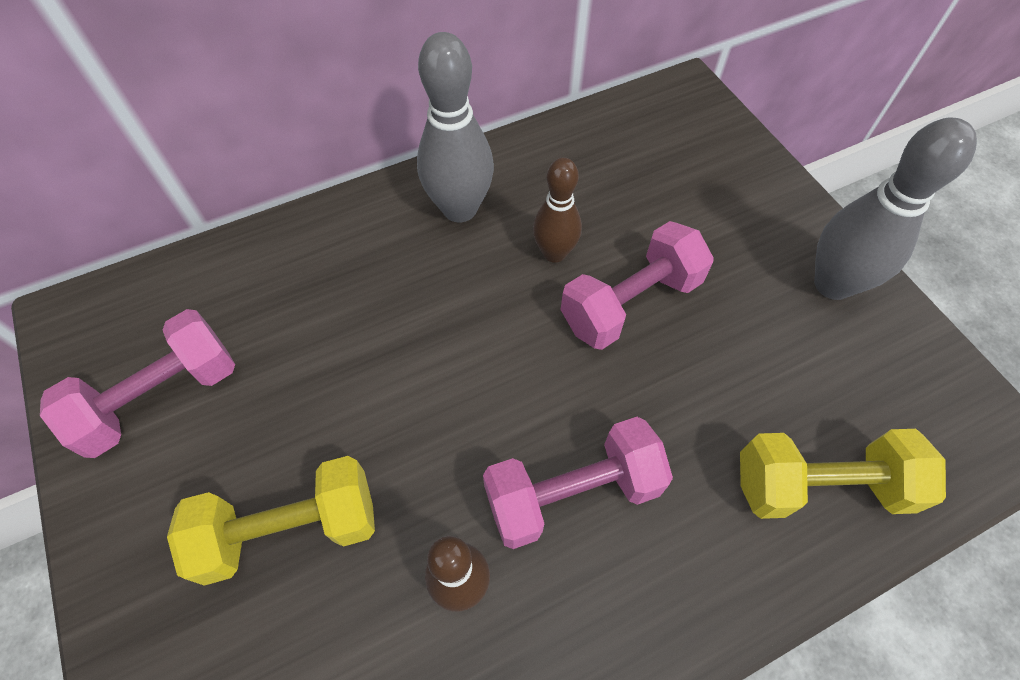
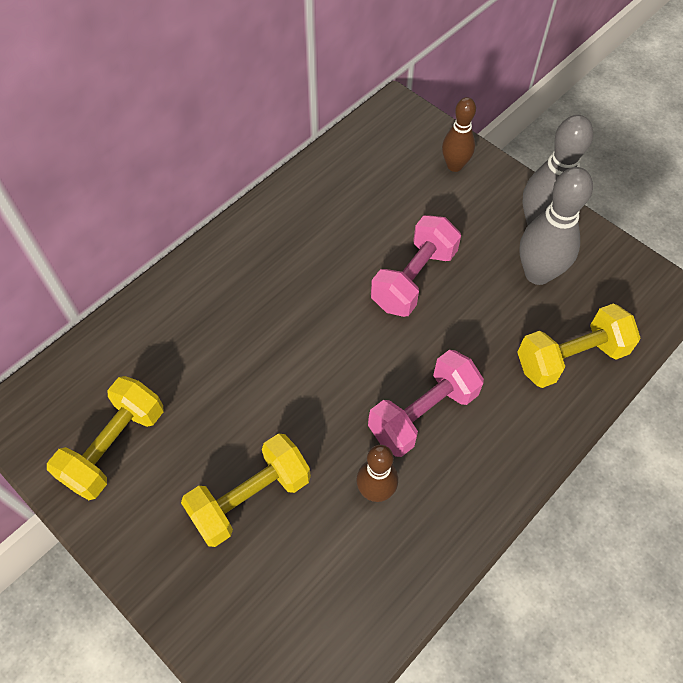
camera: 20 degrees left, 0 degrees up
(161, 397) = (115, 447): pink dumbbell -> yellow dumbbell
(460, 209) = (268, 247): grey bowling pin -> grey bowling pin (538, 273)
(554, 253) = (349, 259): brown bowling pin -> brown bowling pin (454, 165)

